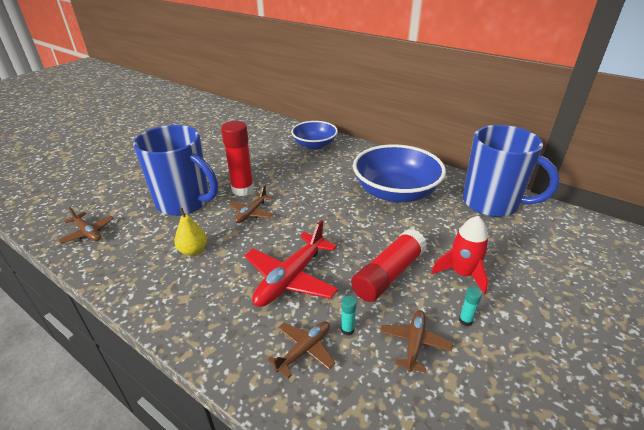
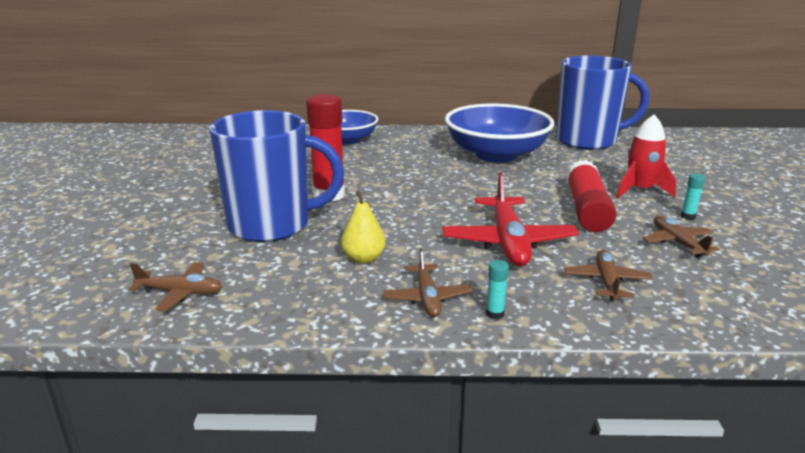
camera: 35 degrees left, 10 degrees down
(251, 213) = (375, 210): brown plane -> brown plane (427, 298)
(347, 329) = (616, 255): turquoise glue stick -> turquoise glue stick (495, 314)

